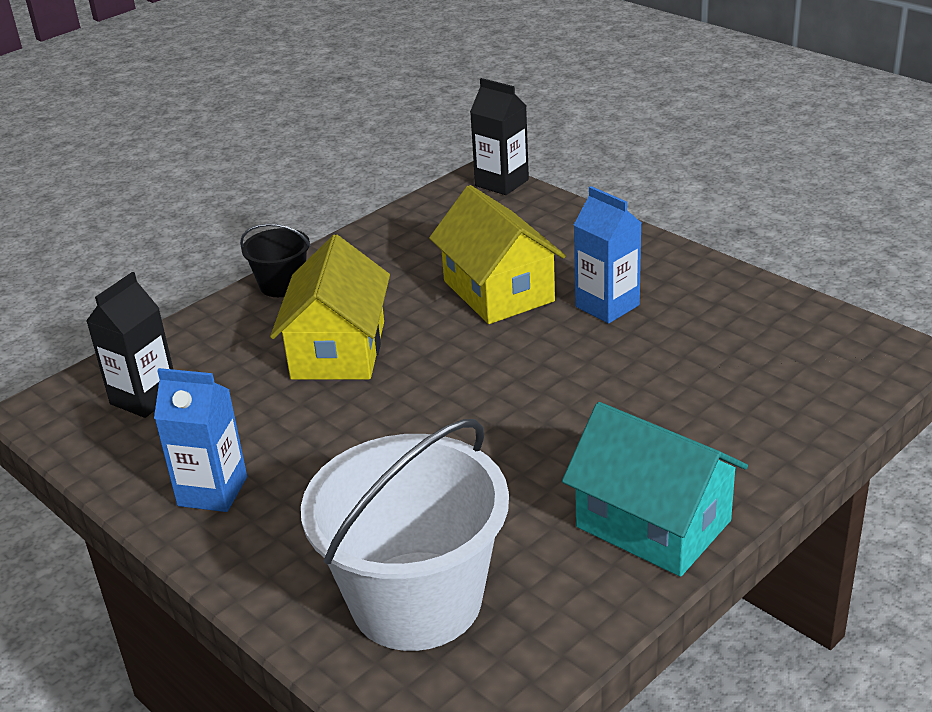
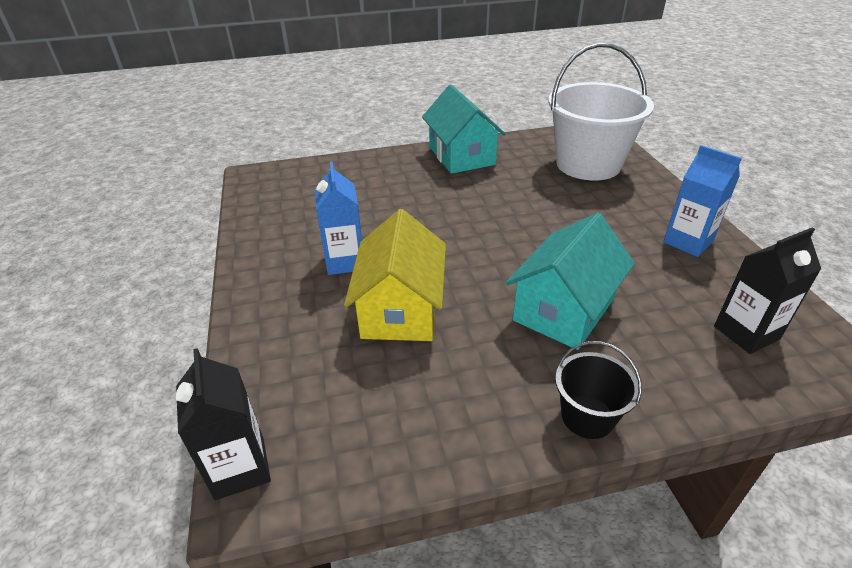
camera: 150 degrees left, 5 degrees up
(338, 350) = (564, 309): yellow house -> turquoise house

